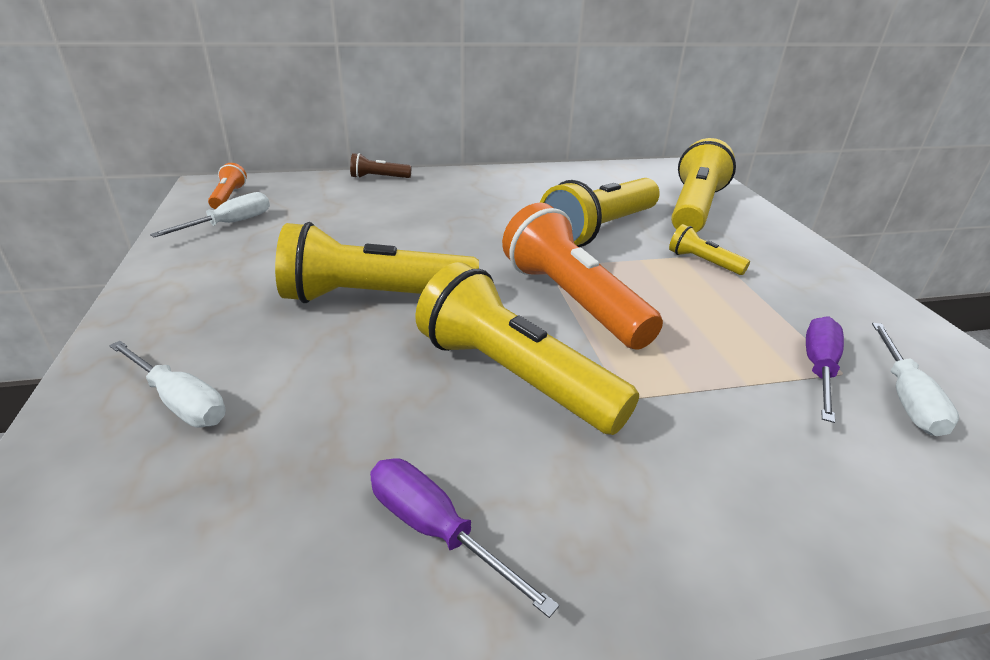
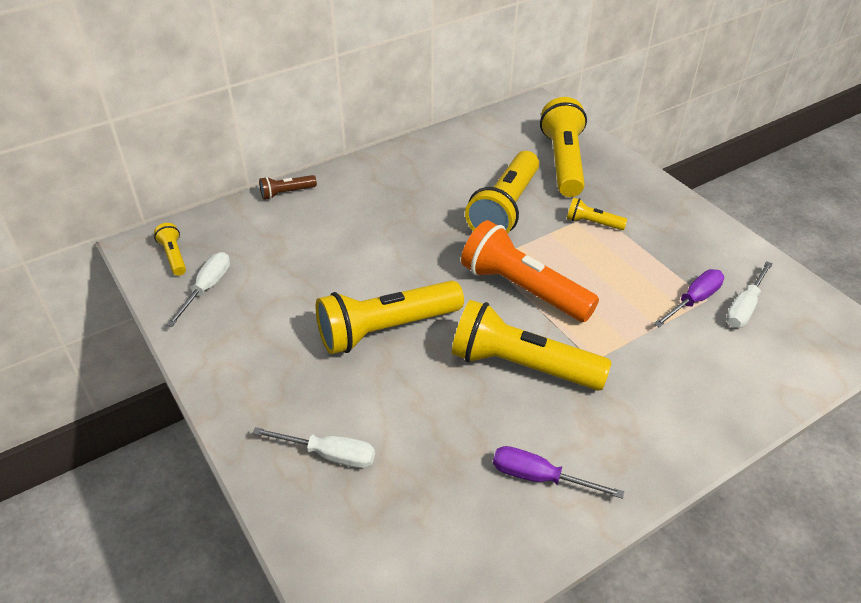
camera: 20 degrees left, 10 degrees up
(228, 197) = (174, 256): orange flashlight -> yellow flashlight
(818, 369) = (693, 300): purple screwdriver -> purple screwdriver turned 45 degrees clockwise
(906, 397) = (744, 307): white screwdriver -> white screwdriver turned 45 degrees clockwise

